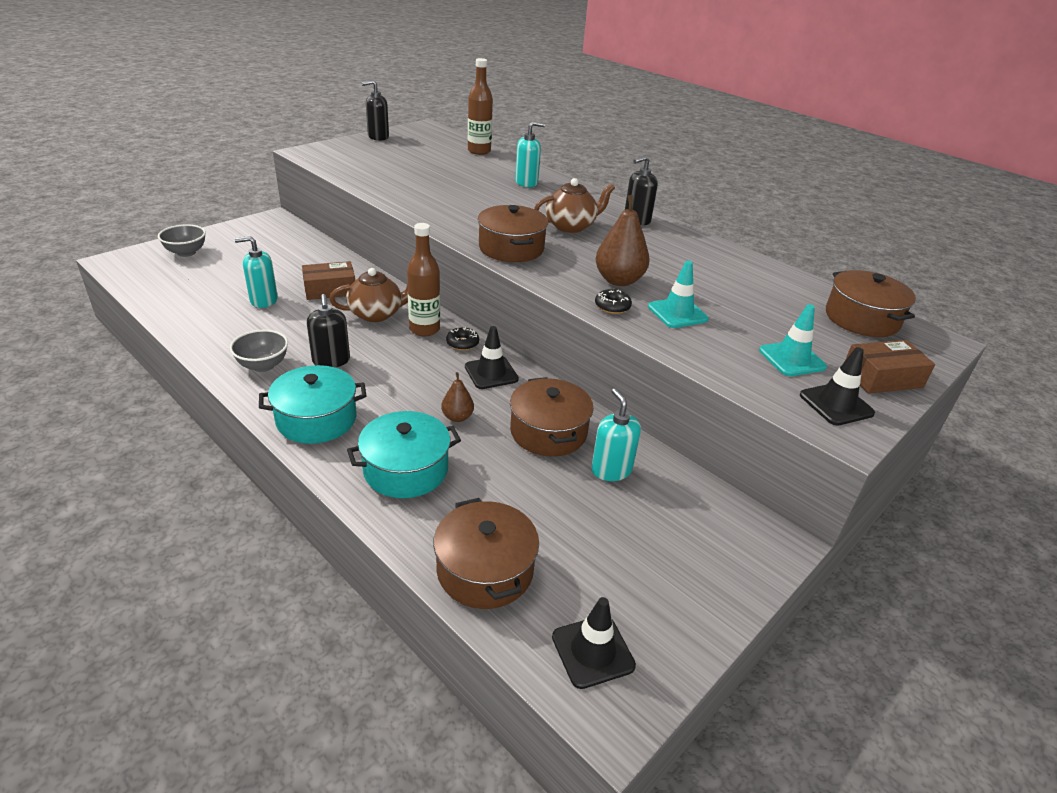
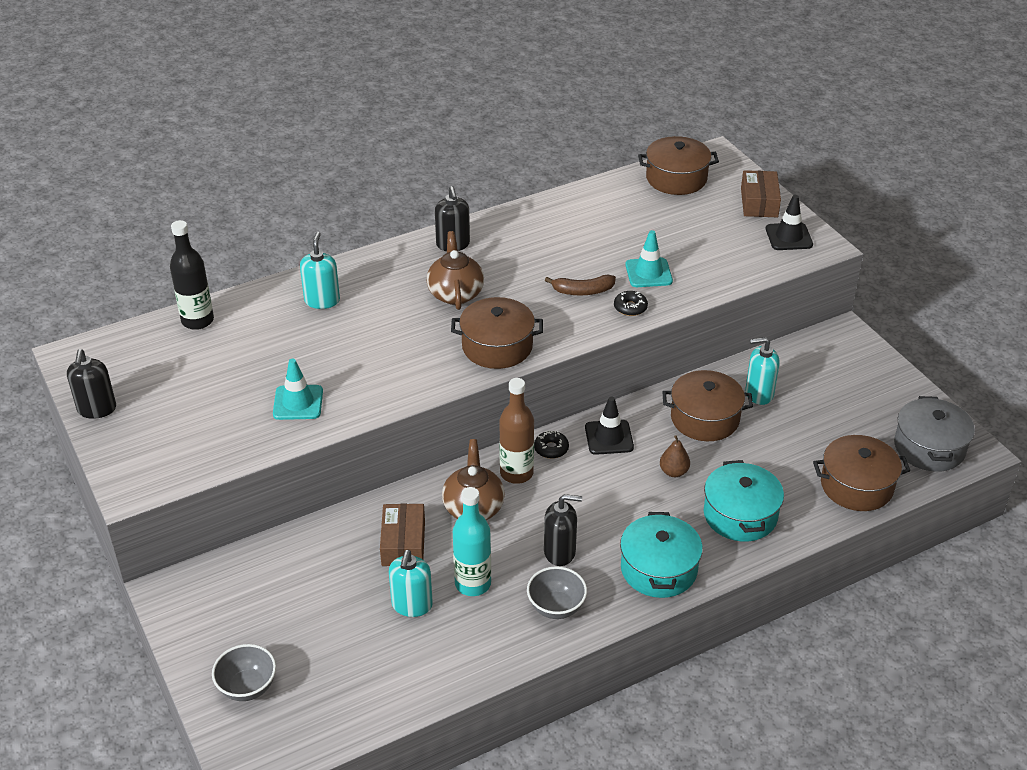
camera: 70 degrees left, 5 degrees up
(288, 323) = (473, 584): none -> turquoise bottle
(479, 151) = (197, 321): brown bottle -> black bottle
(593, 651) = (929, 447): black traffic cone -> grey pot
(619, 280) = (582, 291): brown pear -> brown banana
(792, 359) = (728, 236): turquoise traffic cone -> turquoise traffic cone (298, 403)

